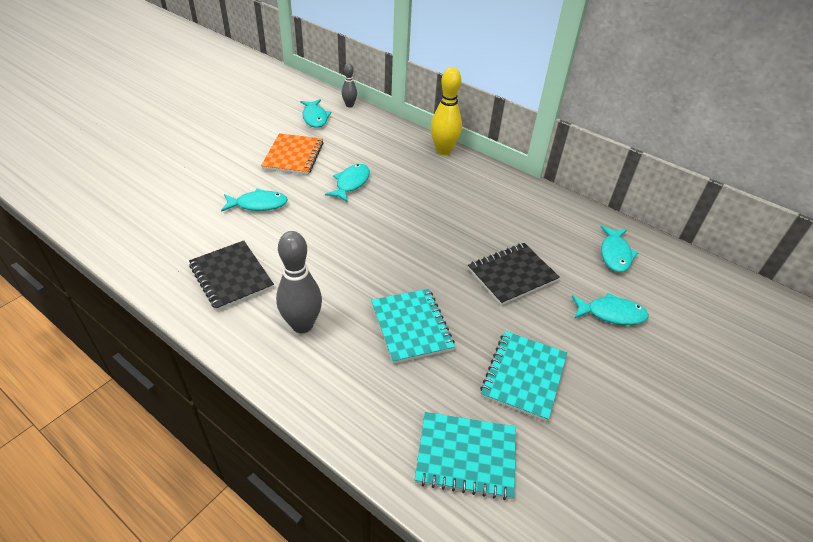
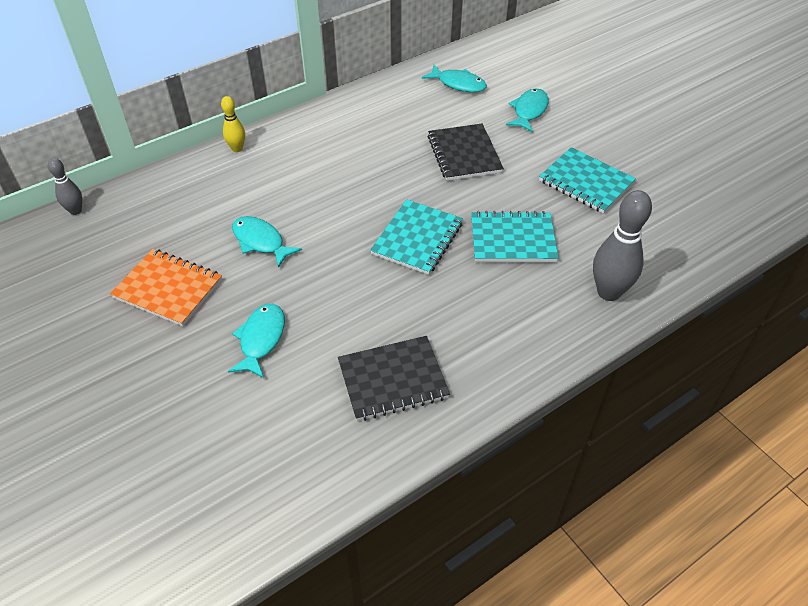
camera: 70 degrees left, 5 degrees up
(302, 325) = (489, 323): grey bowling pin -> grey bowling pin (608, 292)
(315, 118) = (84, 252): turquoise fish -> none
(443, 150) = (237, 149): yellow bowling pin -> yellow bowling pin, size x0.55
(466, 456) = (660, 238): turquoise notebook -> turquoise notebook (417, 239)

